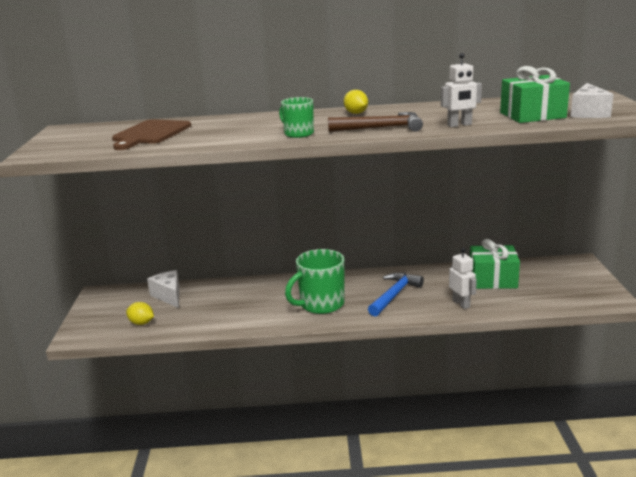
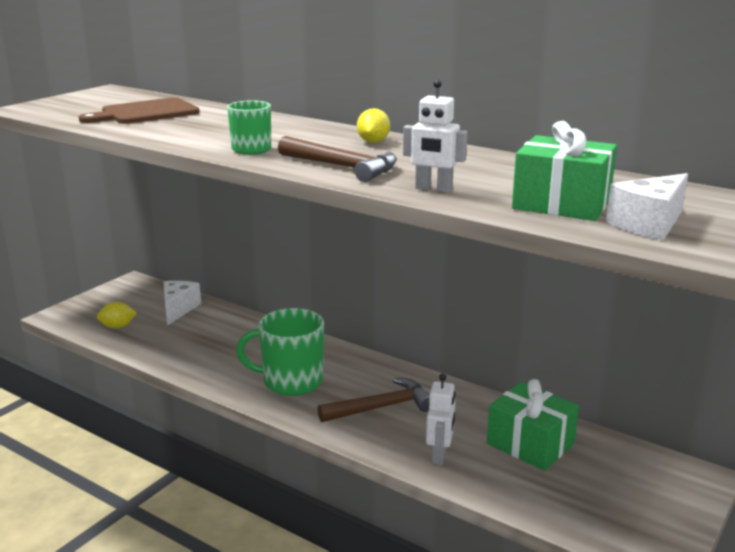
camera: 35 degrees right, 0 degrees up
(141, 323) = (118, 326): yellow lemon -> yellow lemon turned 75 degrees counterclockwise
(394, 295) = (381, 407): blue hammer -> brown hammer

